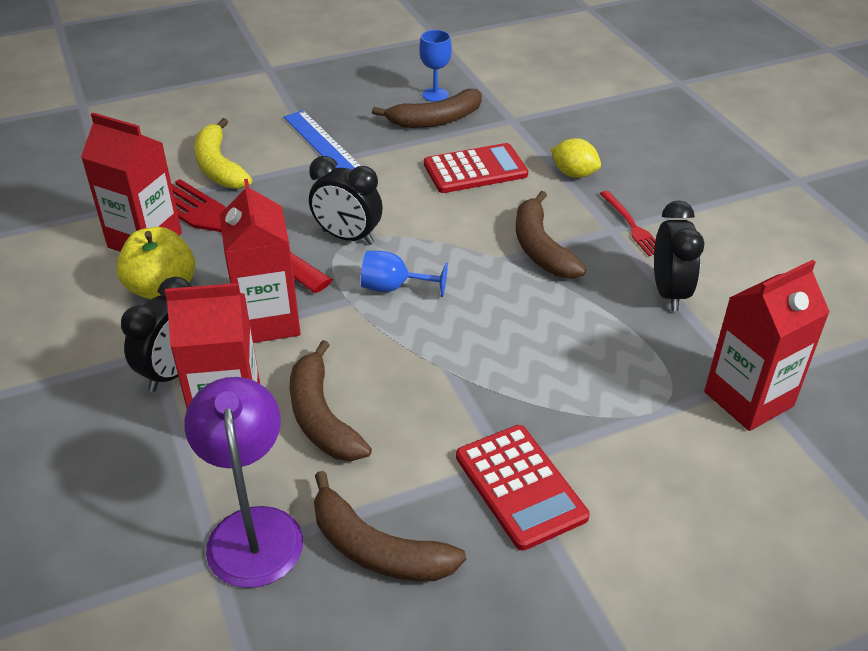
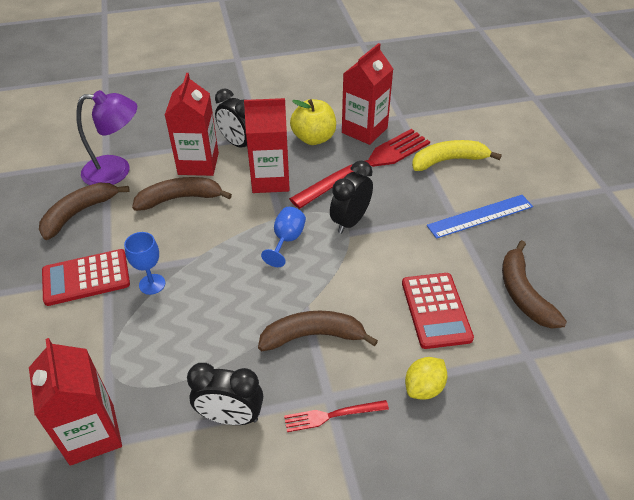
camera: 100 degrees right, 5 degrees up
(435, 95) = (573, 299): blue goblet -> blue goblet (152, 284)

